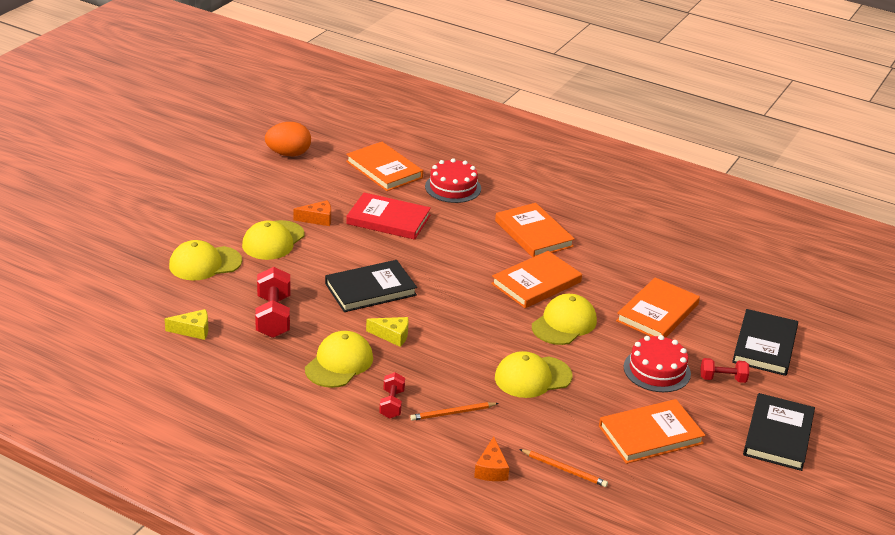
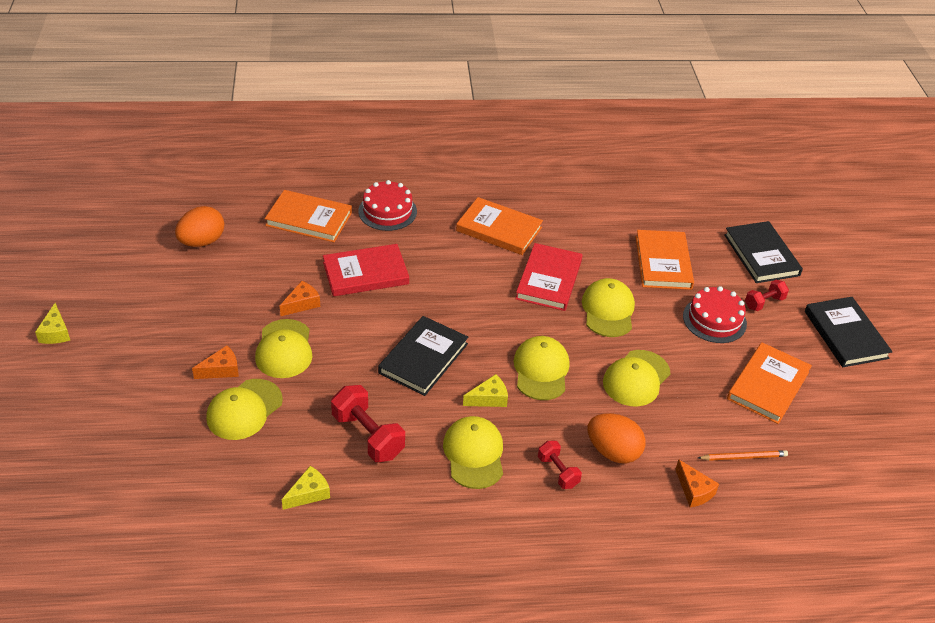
camera: 35 degrees left, 10 degrees up
(131, 168) = (55, 332): none -> yellow cheese
(215, 234) = (221, 370): none -> orange cheese
(453, 413) = (613, 451): orange pencil -> orange egg
(456, 337) = (541, 370): none -> yellow cap
(536, 283) = (549, 280): orange book -> red book

